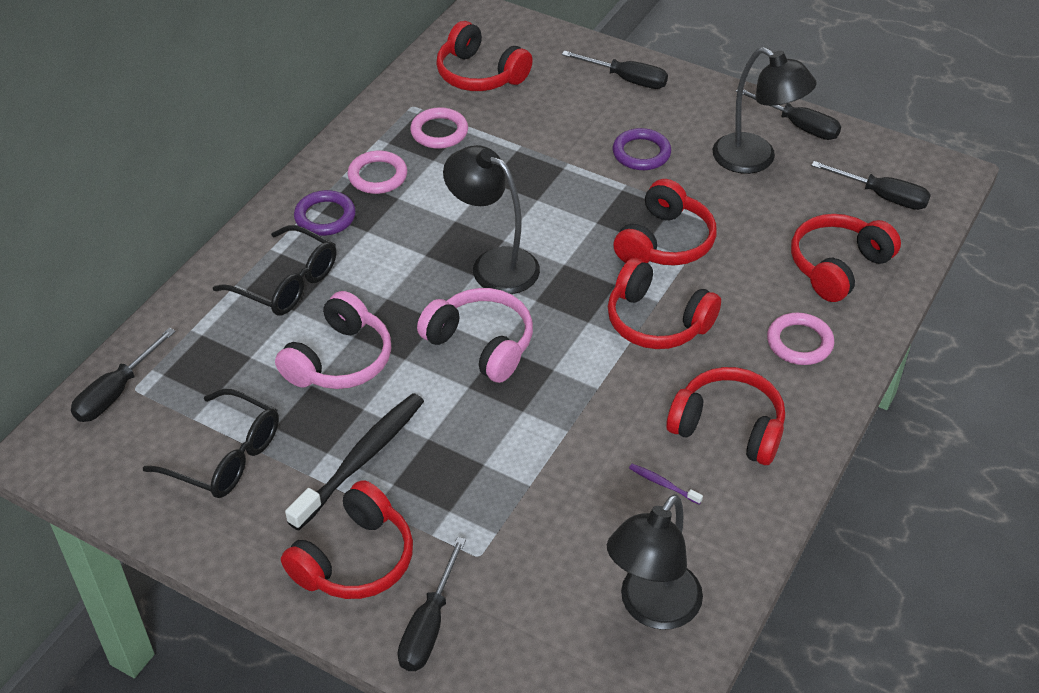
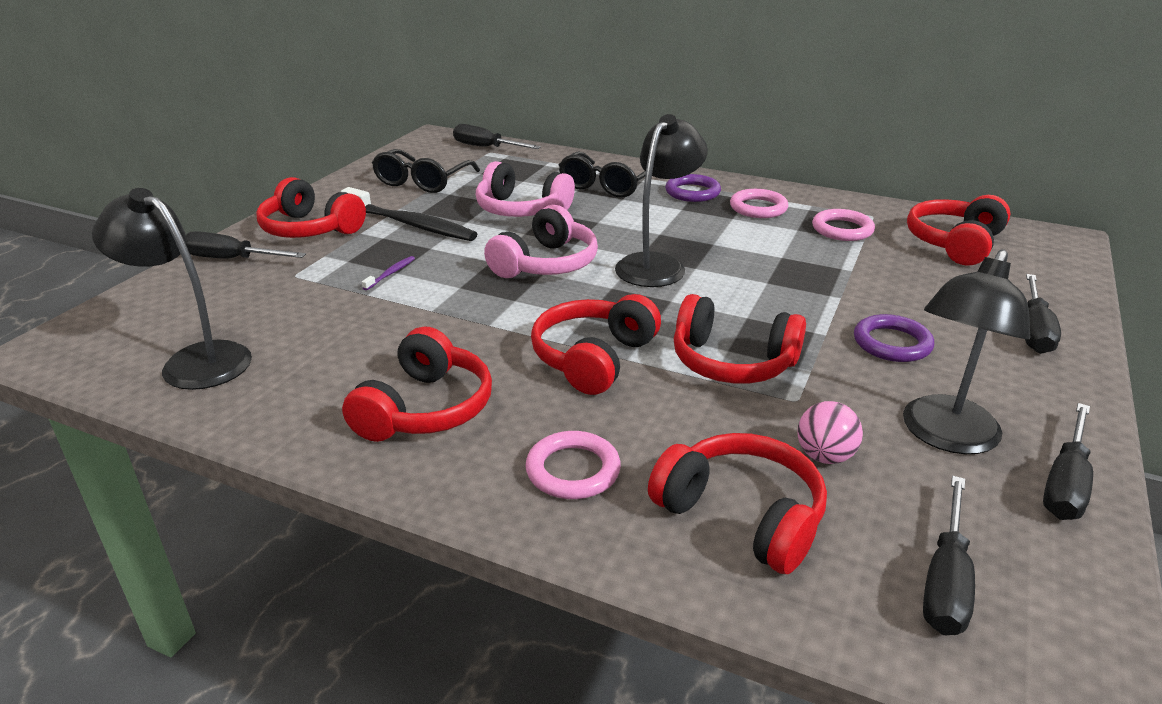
camera: 85 degrees right, 15 degrees down
(663, 484) = (350, 365): purple toothbrush -> purple toothbrush (391, 273)
(778, 218) = (824, 456): none -> pink ball

